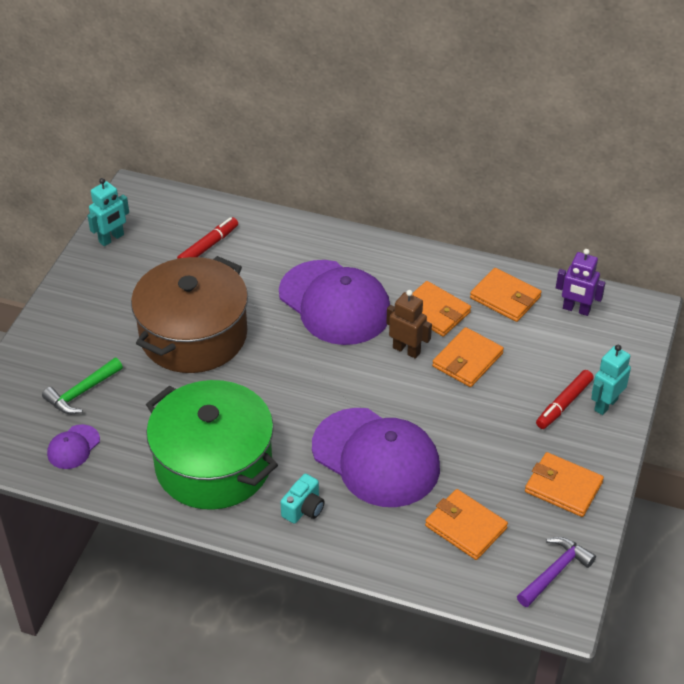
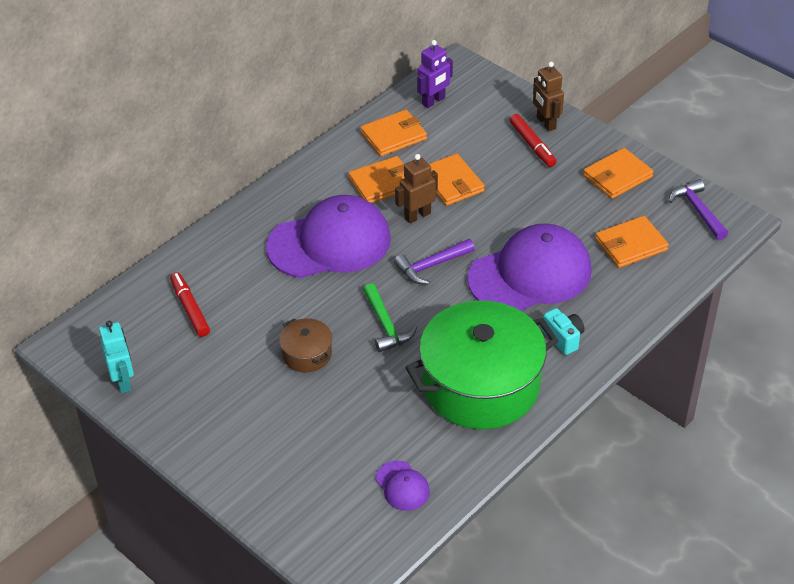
camera: 65 degrees left, 0 degrees up
(81, 393) = (332, 461): green hammer -> green hammer (386, 325)
(193, 335) = (307, 354): brown pot -> brown pot, size x0.43
(345, 381) = (431, 266): none -> purple hammer
(605, 404) = (545, 123): turquoise robot -> brown robot

